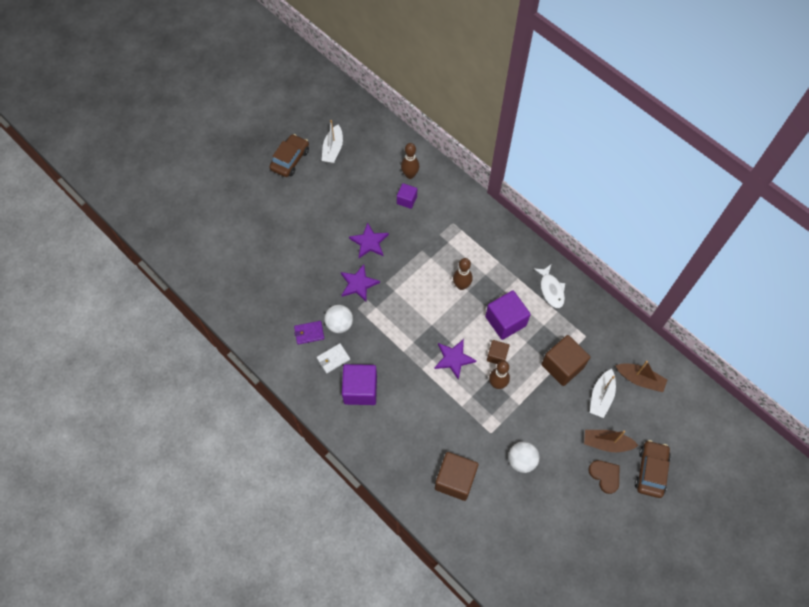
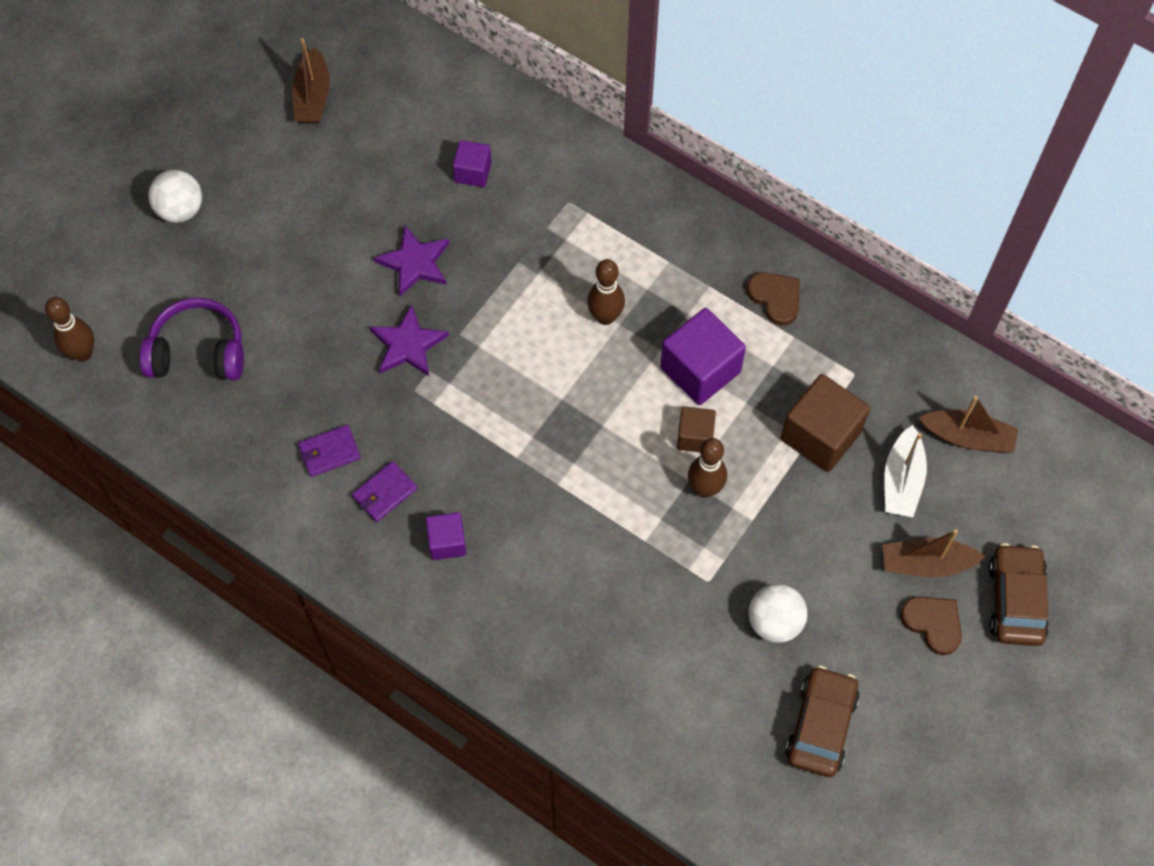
camera: 10 degrees left, 0 degrees up
(253, 271) = (198, 352): none -> purple headphones
(290, 159) = (233, 129): brown car -> brown car (821, 726)
(333, 149) = (313, 97): white boat -> brown boat
(333, 359) = (385, 493): white wallet -> purple wallet
(339, 324) = (385, 426): white ball -> white ball (180, 210)
(360, 390) = (447, 542): purple cube -> purple cube, size x0.56
(410, 175) = (470, 124): brown bowling pin -> brown bowling pin (83, 353)
(454, 359) = (615, 455): purple star -> none
(455, 480) = (656, 679): brown cube -> none
(551, 290) = (775, 298): white fish -> brown heart

